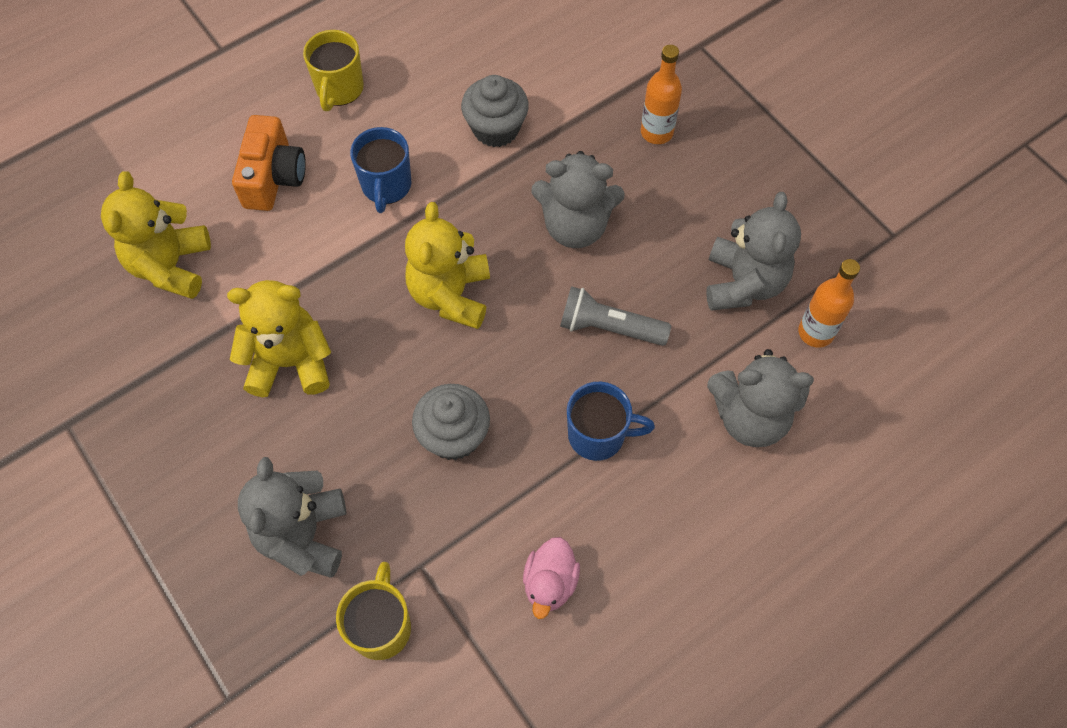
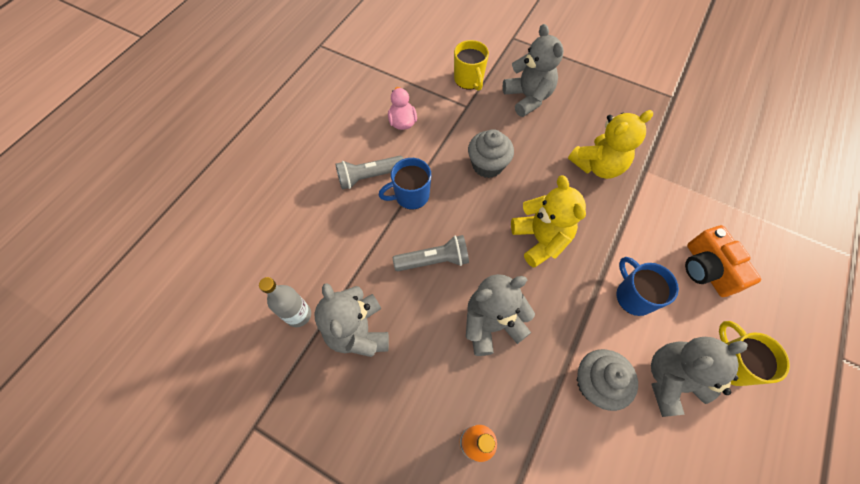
camera: 155 degrees right, 0 degrees up
(171, 266) = (706, 188): yellow teddy bear -> none
(650, 497) = (369, 176): none -> grey flashlight
(750, 417) = (327, 241): grey teddy bear -> grey teddy bear (670, 380)
(815, 332) = (298, 315): orange bottle -> grey bottle

